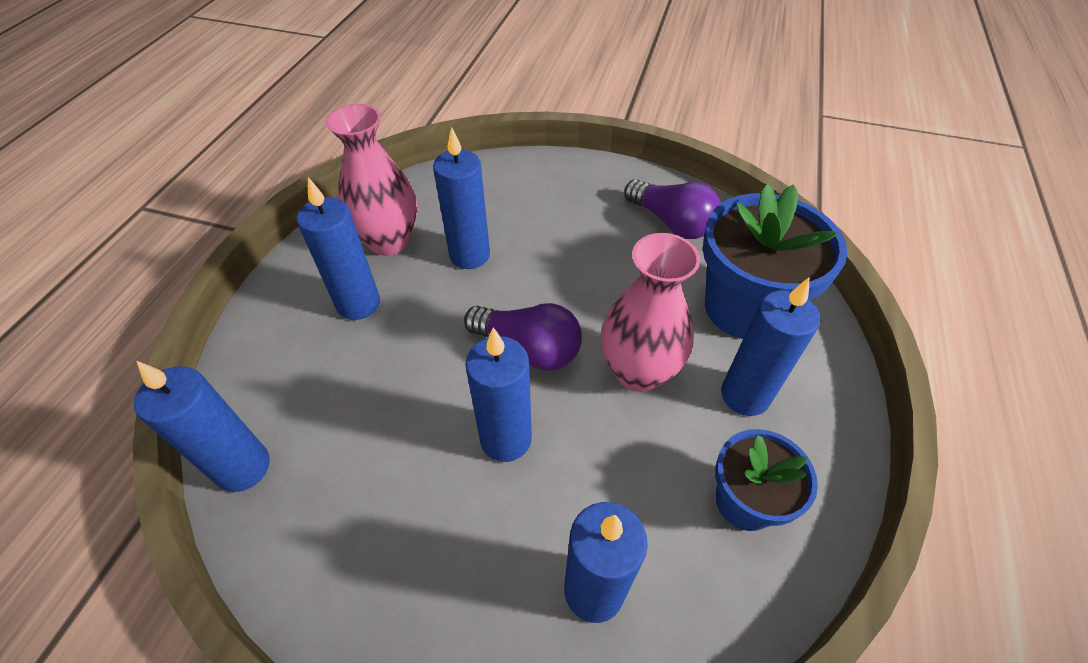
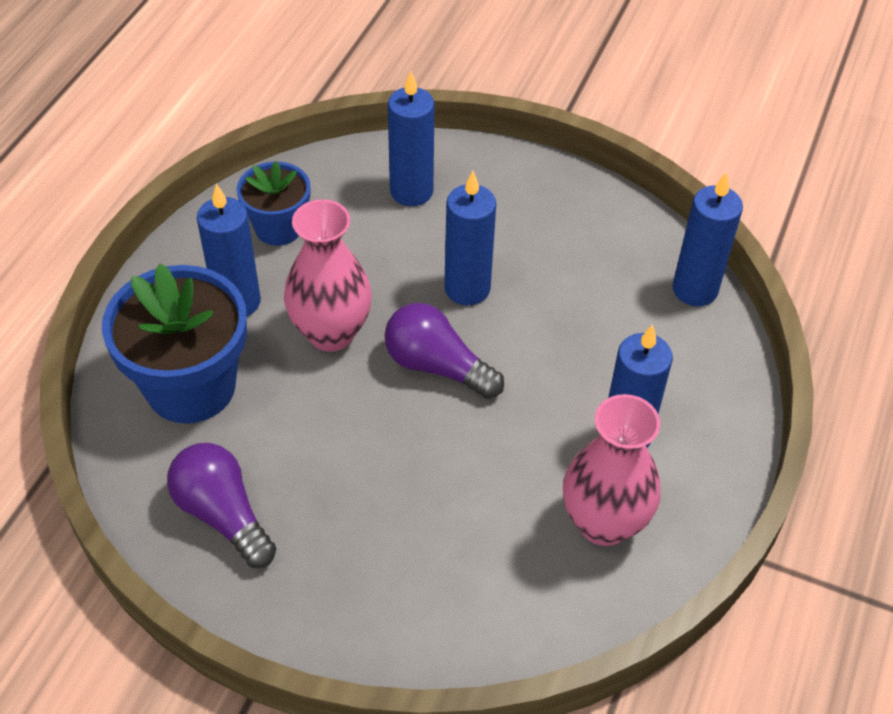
camera: 175 degrees left, 0 degrees up
(470, 255) = (497, 490): blue candle -> none

